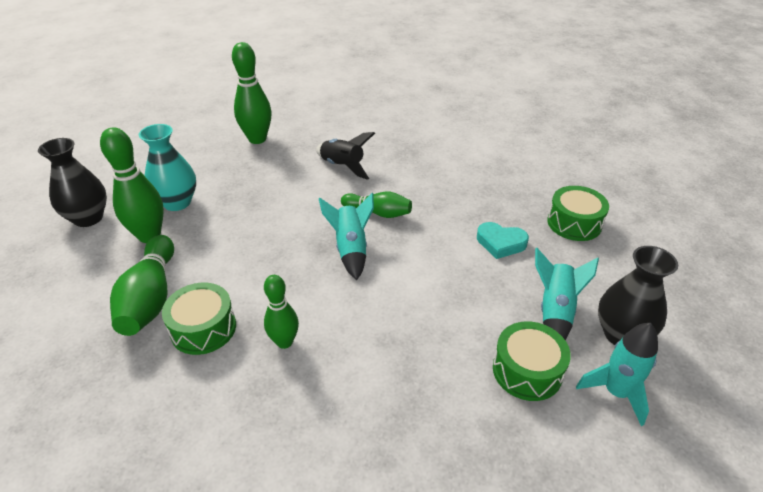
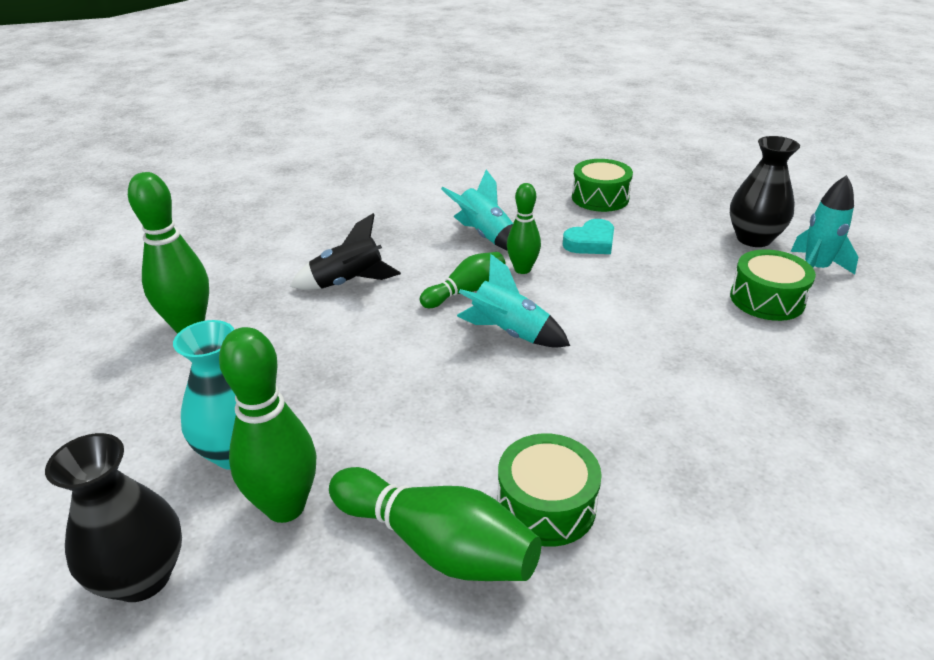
camera: 55 degrees left, 5 degrees down
(284, 342) = (624, 438): green bowling pin -> green bowling pin (522, 269)
(555, 311) = (704, 255): turquoise rocket -> turquoise rocket (485, 236)

